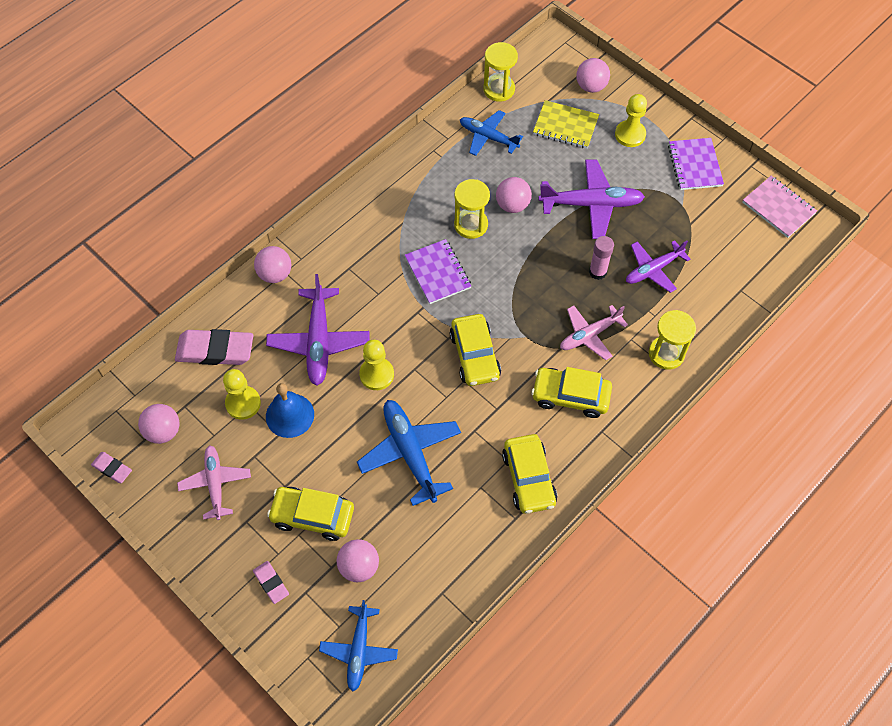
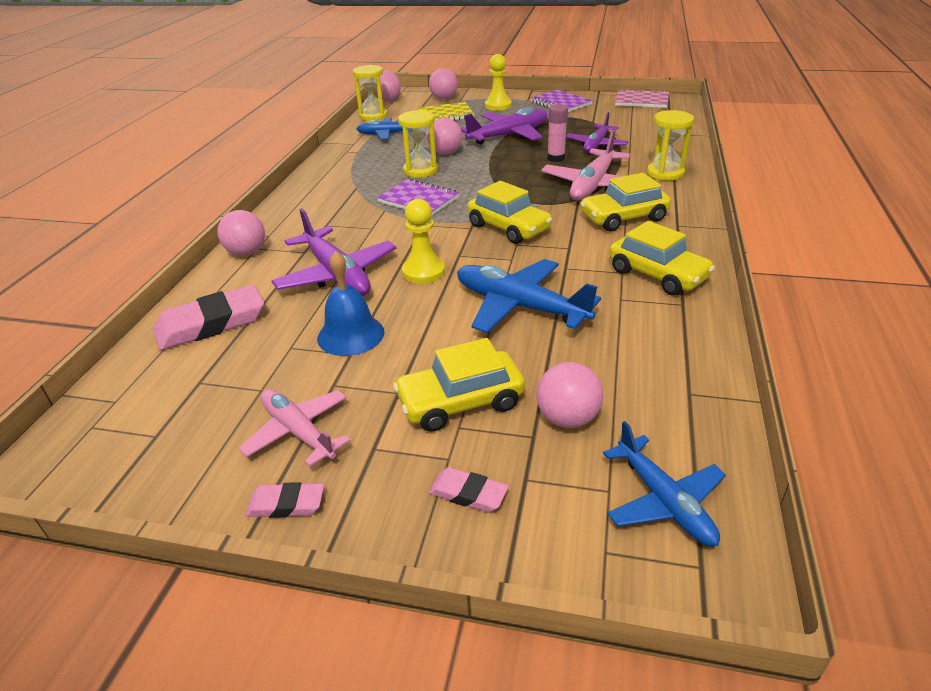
camera: 30 degrees left, 25 degrees down
(112, 468) = (116, 488): pink eraser -> pink eraser (286, 504)
(163, 431) = (181, 416): pink ball -> pink ball (387, 100)
(243, 403) = (281, 349): yellow pawn -> none
(589, 335) = (593, 185): pink plane -> pink plane, size x1.50

